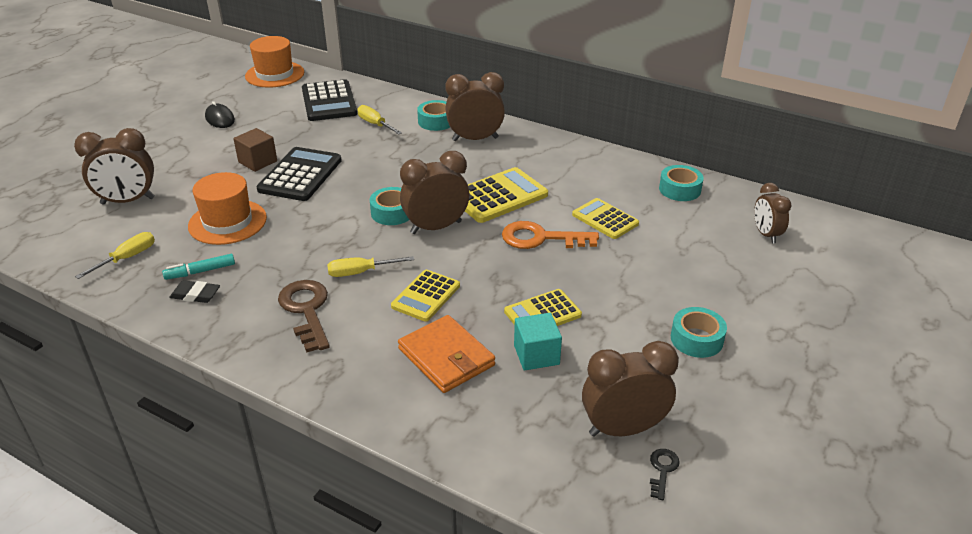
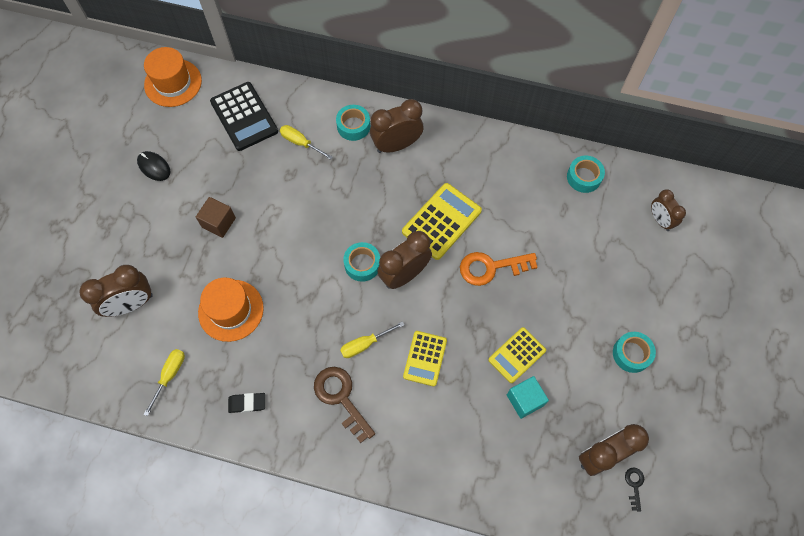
camera: 15 degrees left, 30 degrees up
(200, 271) = (238, 376): turquoise marker -> none
(300, 175) = (264, 233): black calculator -> none
(446, 357) = (462, 419): orange wallet -> none
(605, 219) = (534, 231): yellow calculator -> none

